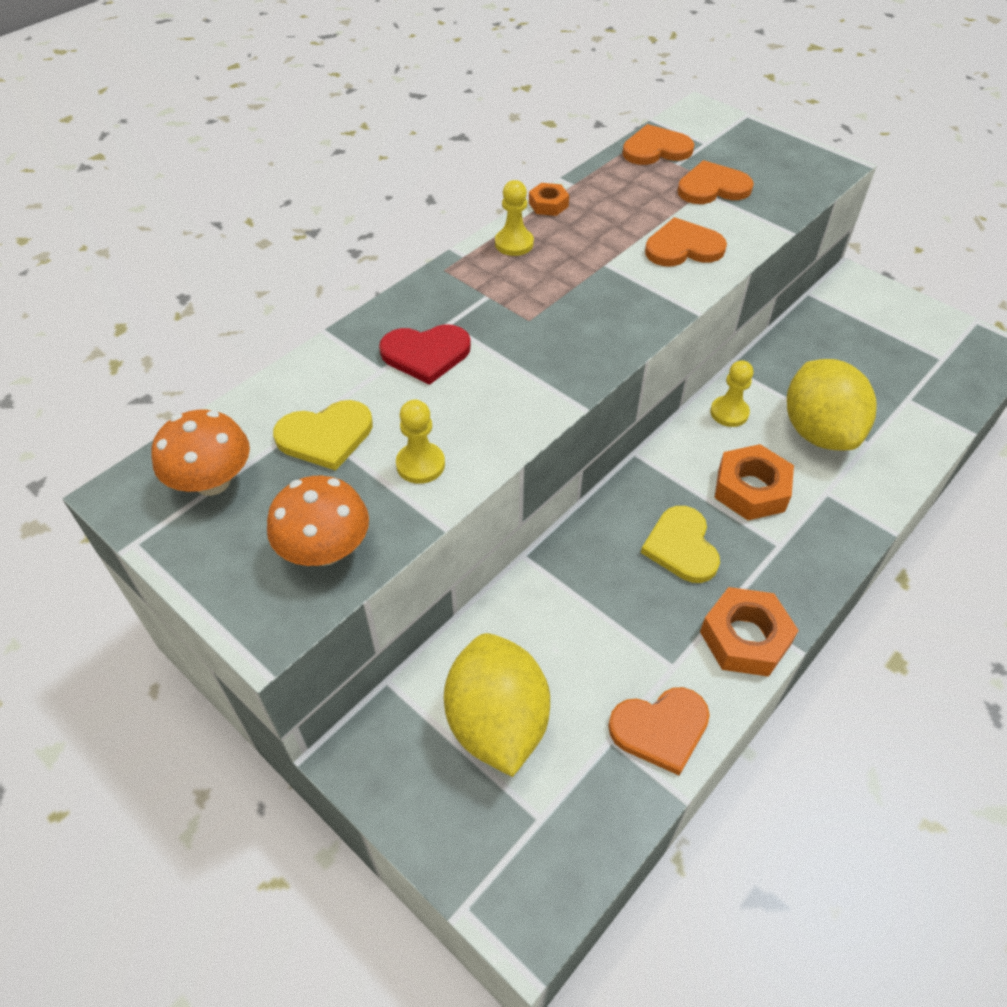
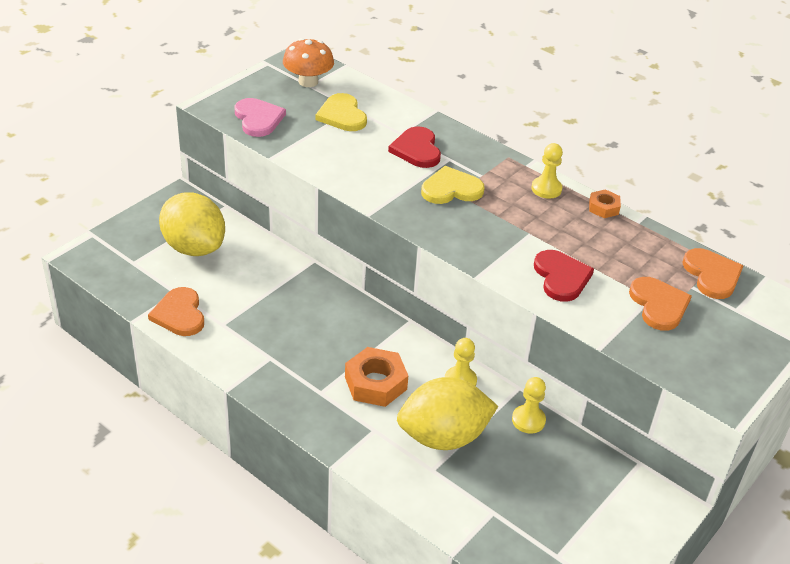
camera: 85 degrees right, 10 degrees down
(325, 549) = (258, 119): orange mushroom -> pink heart
(420, 464) = (319, 149): yellow pawn -> yellow pawn (528, 420)
(497, 722) = (194, 247): yellow lemon -> yellow lemon turned 60 degrees clockwise
(681, 546) = (320, 337): yellow heart -> yellow heart (451, 189)
(683, 247) = (561, 277): orange heart -> red heart
(745, 638) = (241, 361): orange nut -> none

